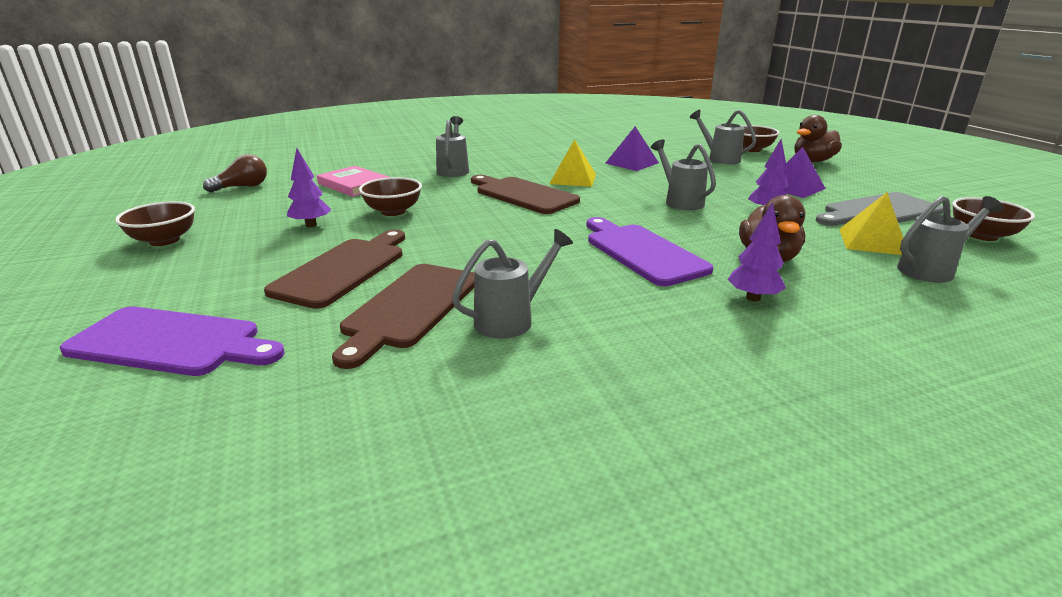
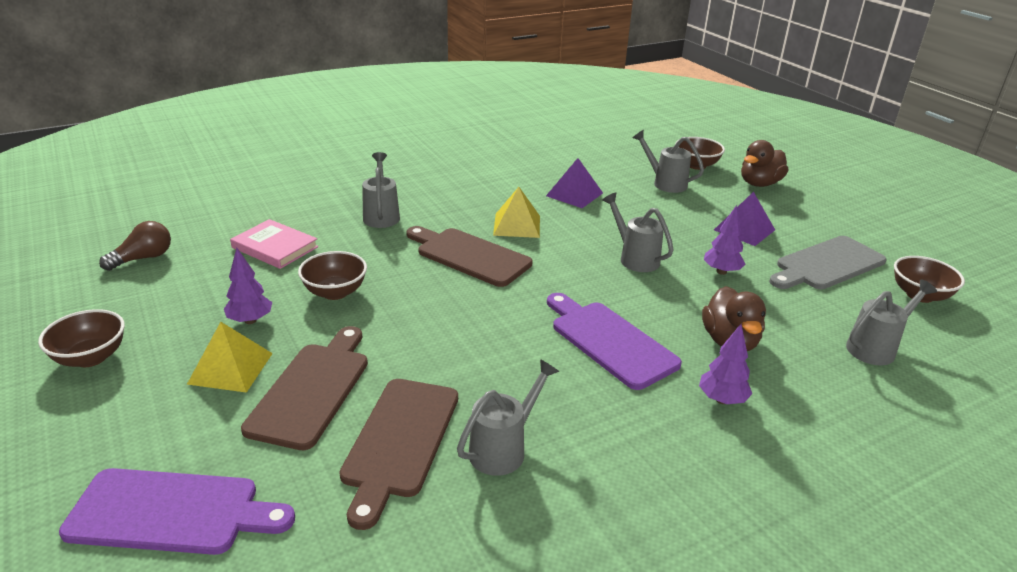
camera: 10 degrees left, 5 degrees up
(872, 241) = (823, 310): yellow pyramid -> yellow pyramid (230, 368)

